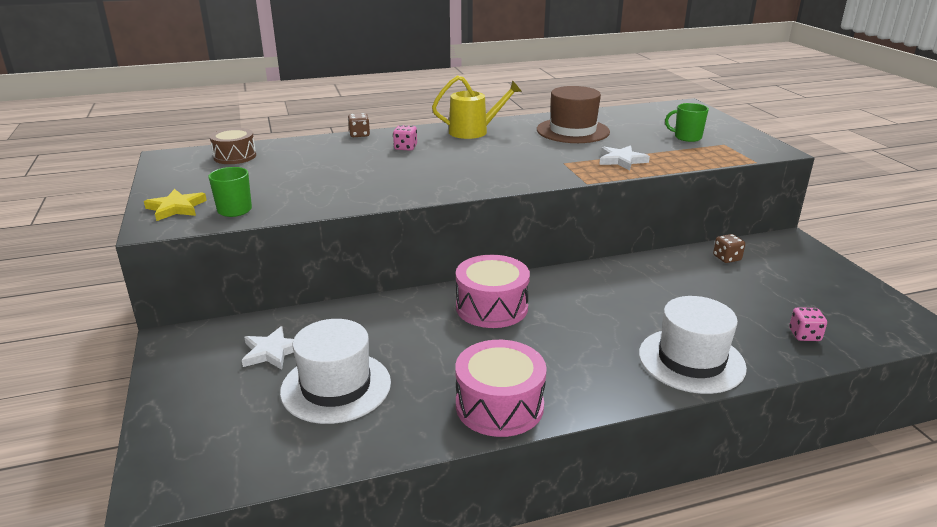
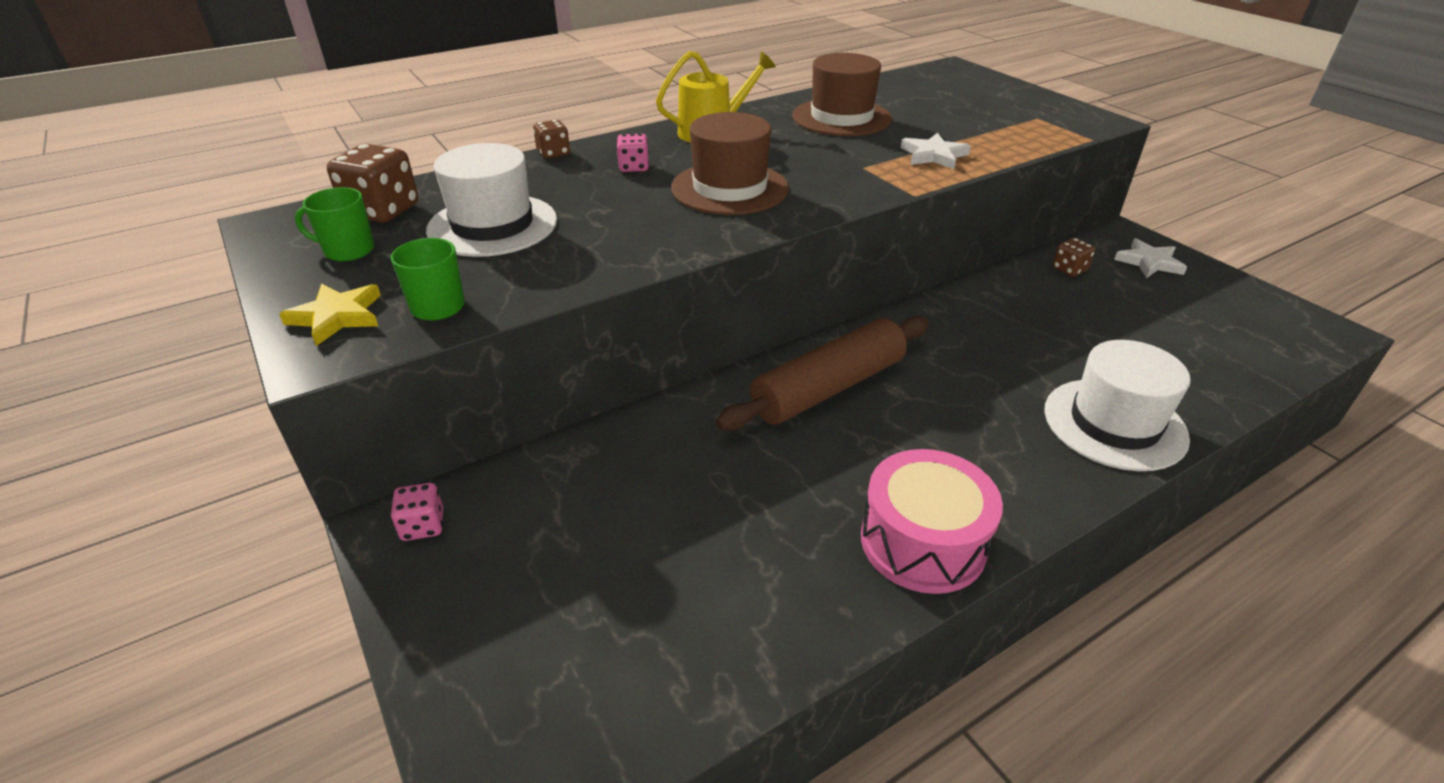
camera: 15 degrees left, 10 degrees up
(235, 156) = (382, 211): brown drum -> brown dice
(272, 352) = (558, 518): white star -> white star (1149, 262)
(336, 387) = (683, 559): white hat -> white hat (492, 225)
(460, 166) = (729, 188): none -> brown hat
(492, 307) = (828, 388): pink drum -> brown rolling pin
(687, 137) = (987, 113): green mug -> green mug (348, 250)
(804, 335) = (1216, 363): pink dice -> pink dice (423, 526)

